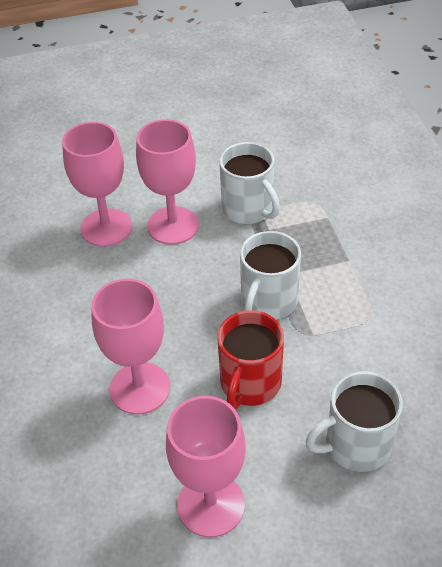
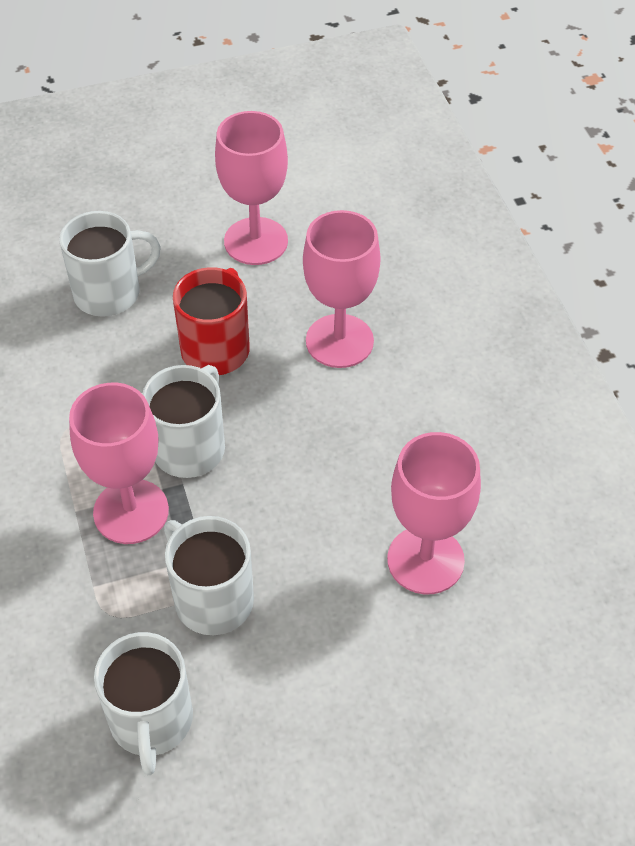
camera: 175 degrees right, 5 degrees up
(173, 225) = (326, 565): pink goblet -> pink goblet (131, 511)
(282, 154) = (151, 721): none -> white mug

